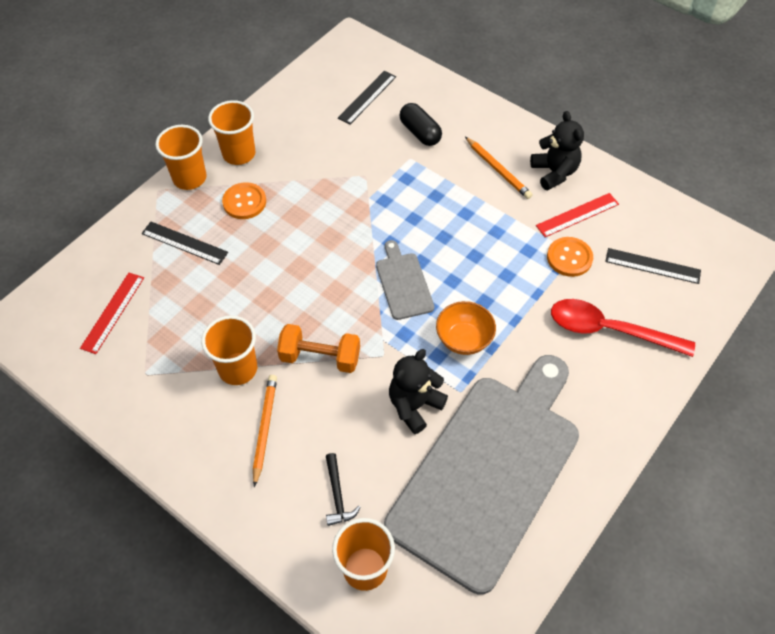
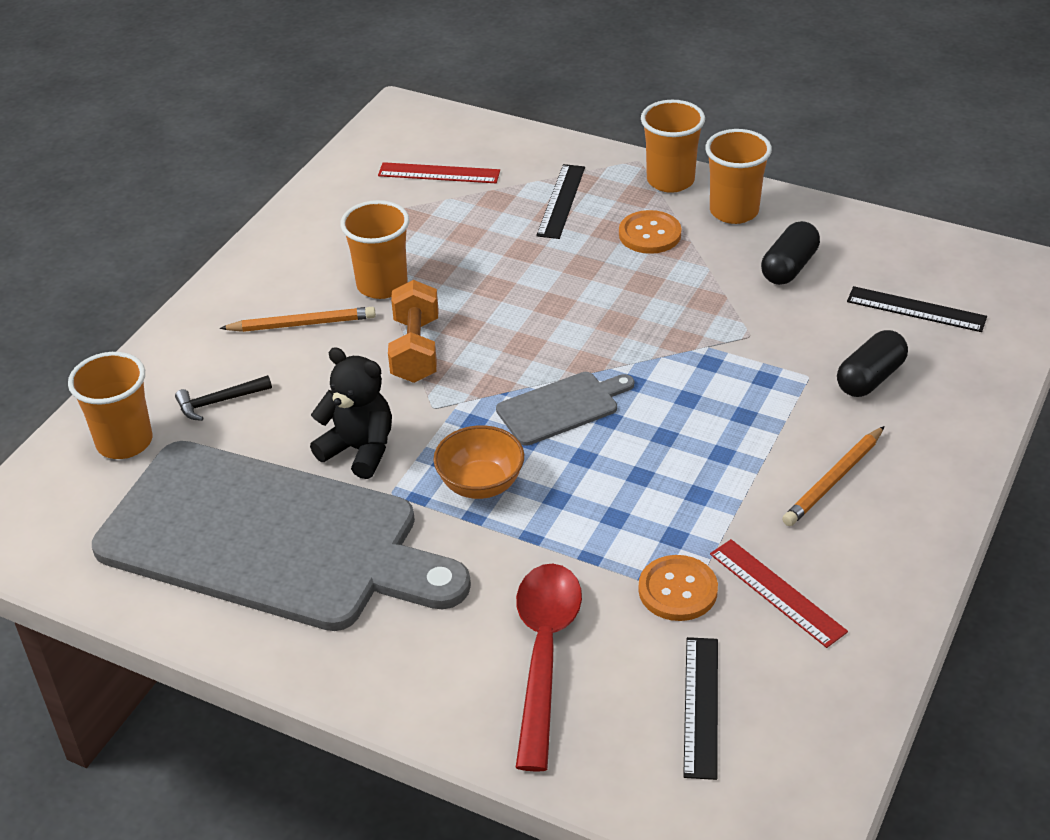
camera: 80 degrees right, 15 degrees down
(307, 142) = (789, 267): none -> black capsule
(554, 172) = (862, 552): black teddy bear -> none

